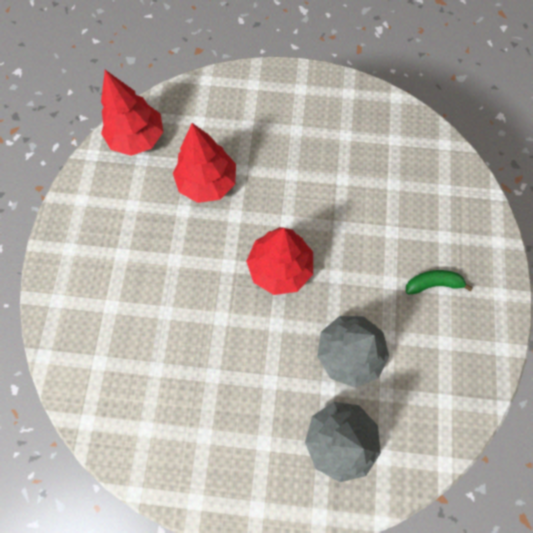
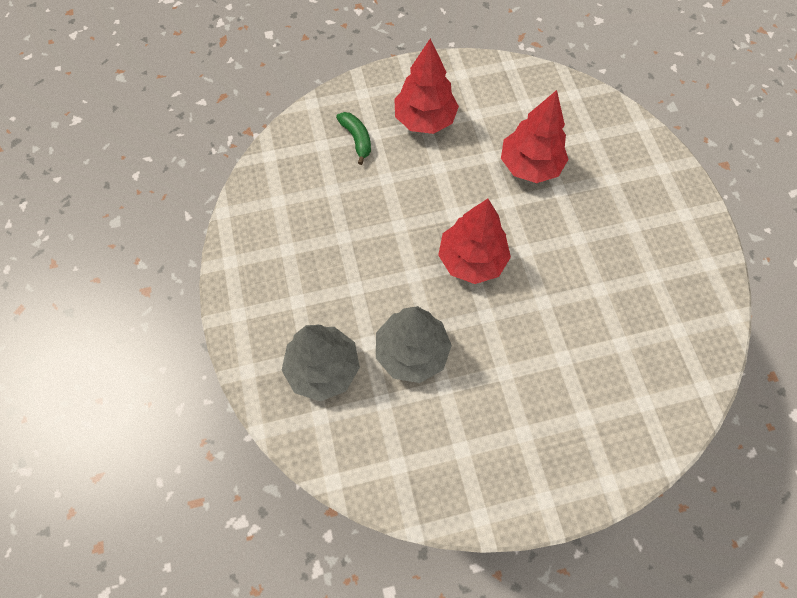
camera: 70 degrees right, 5 degrees down
(137, 138) = (545, 92): red tree -> red tree (425, 119)
(433, 283) = (523, 418): green banana -> green banana (357, 139)

